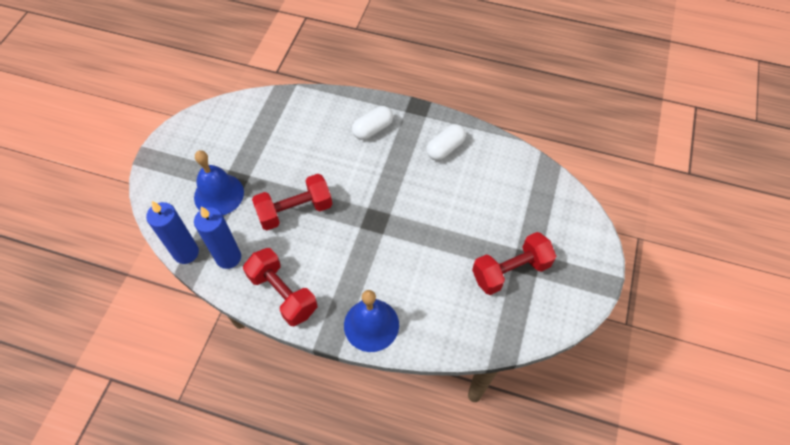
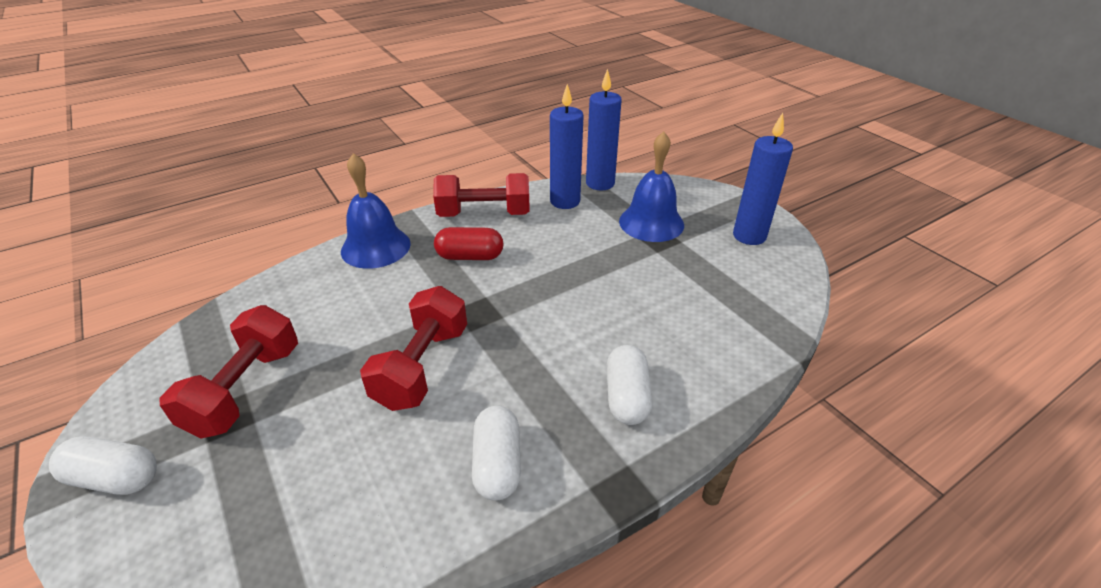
camera: 130 degrees right, 20 degrees down
(197, 141) = (749, 236): none -> blue candle
(295, 211) = (569, 261): red dumbbell -> red dumbbell (422, 366)
(334, 263) = (470, 256): none -> red capsule
(583, 268) = (115, 478): none -> white capsule

